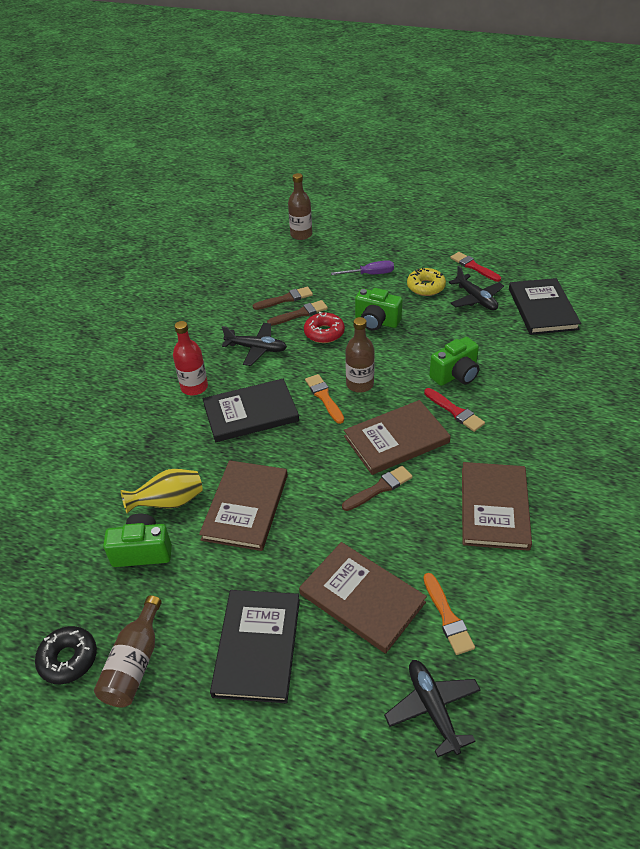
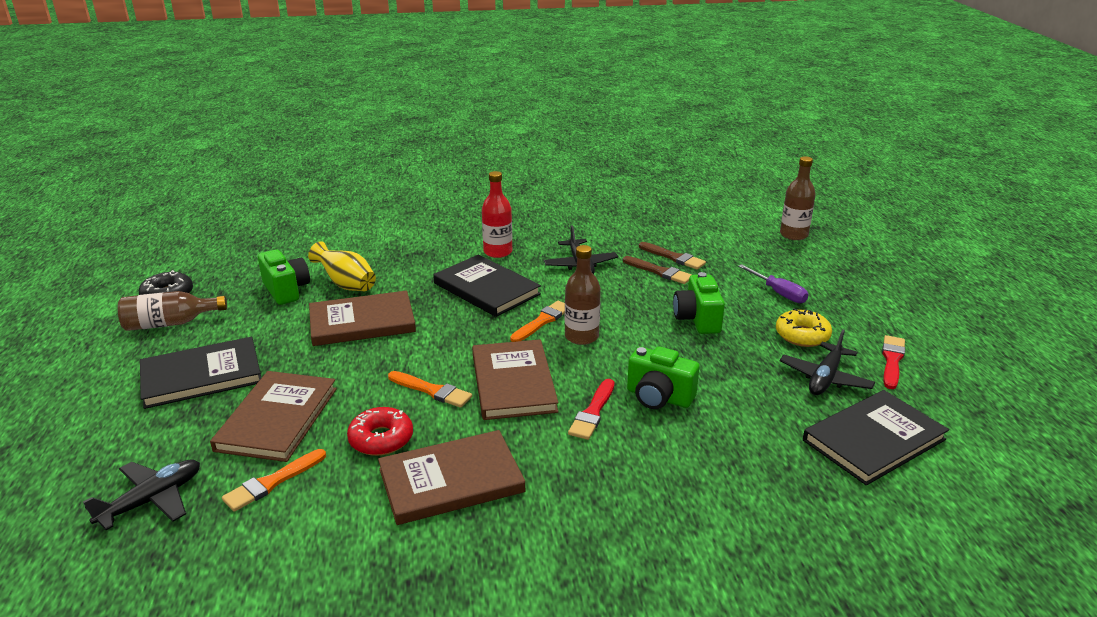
camera: 60 degrees right, 15 degrees down
(324, 333) = (643, 293): red donut -> red donut (381, 439)
(379, 488) = (432, 391): brown brush -> orange brush
(396, 439) = (513, 382): brown book -> brown book turned 45 degrees clockwise

